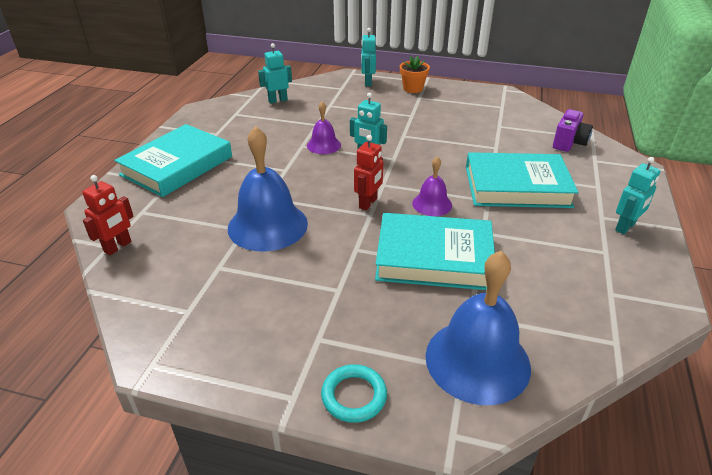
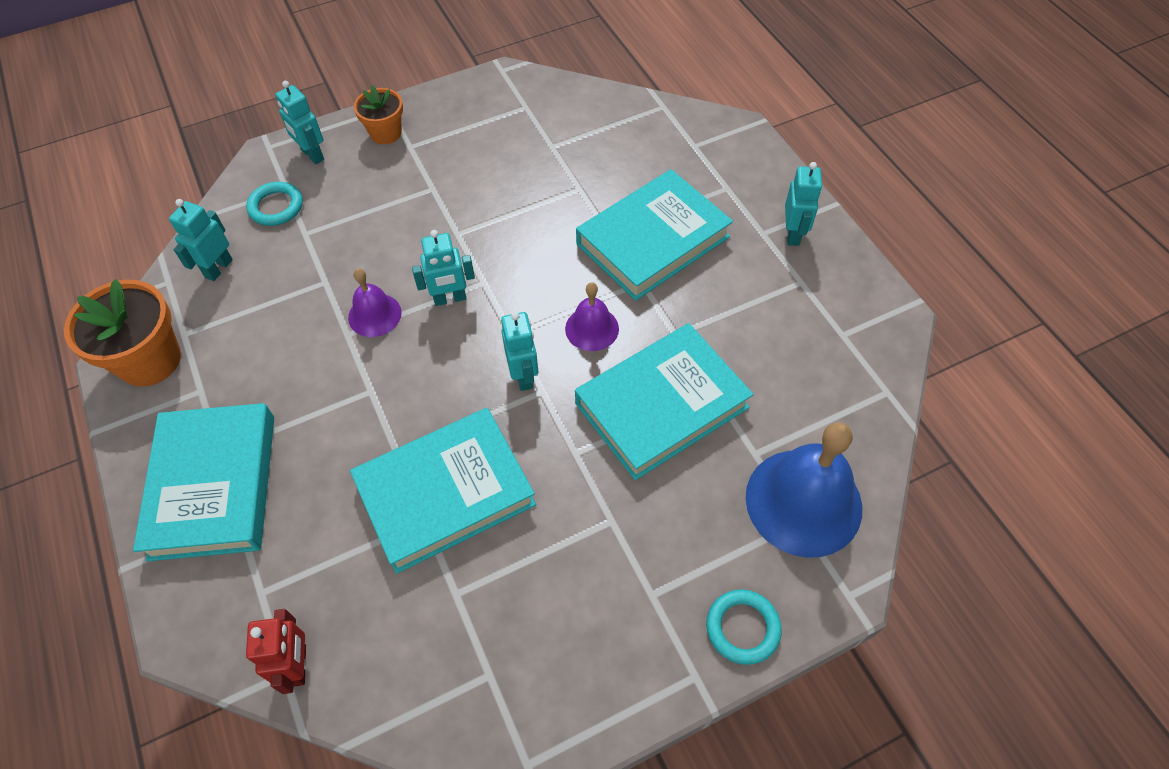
camera: 40 degrees left, 20 degrees up
(211, 115) = (149, 360): none -> orange flower pot
(267, 225) = (445, 493): blue bell -> turquoise book
(329, 92) = (276, 207): none -> turquoise ring
(368, 203) = (524, 376): red robot -> turquoise robot
(569, 143) = (648, 132): purple camera -> none

